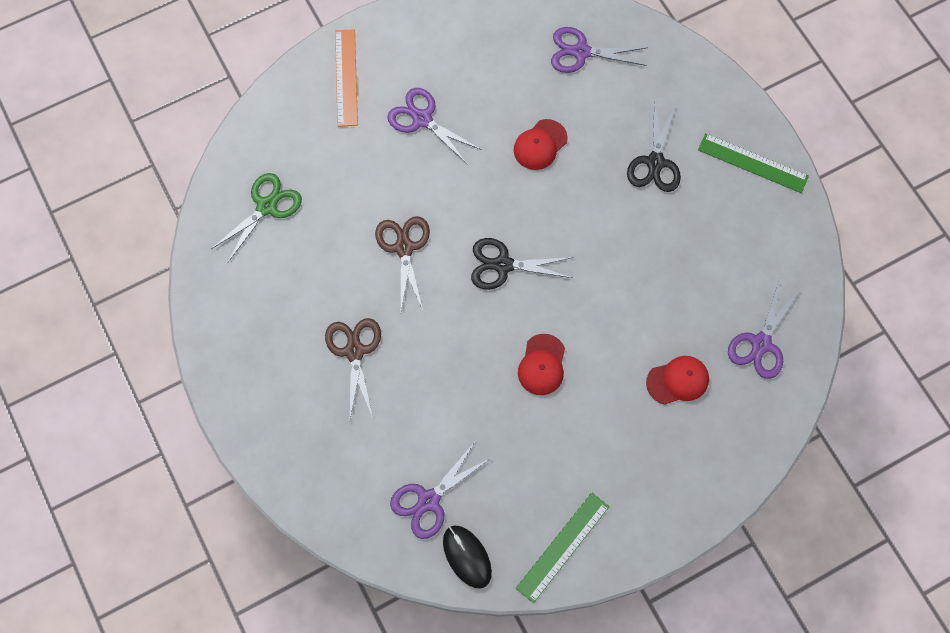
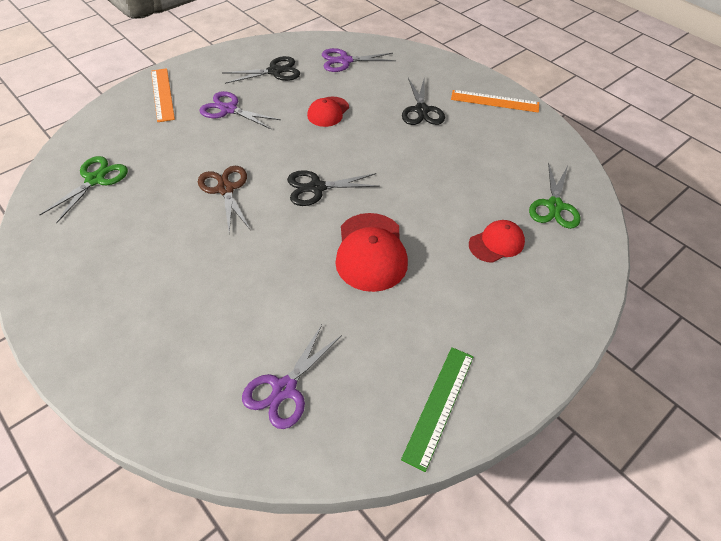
camera: 15 degrees left, 20 degrees down
(354, 351) = (187, 271): brown scissors -> none
(467, 556) = (338, 438): black mouse -> none
(488, 57) = (275, 71): none -> black scissors
(542, 365) = (371, 252): red cap -> red cap, size x1.63
(752, 163) = (494, 101): green ruler -> orange ruler
(761, 343) = (554, 206): purple scissors -> green scissors

